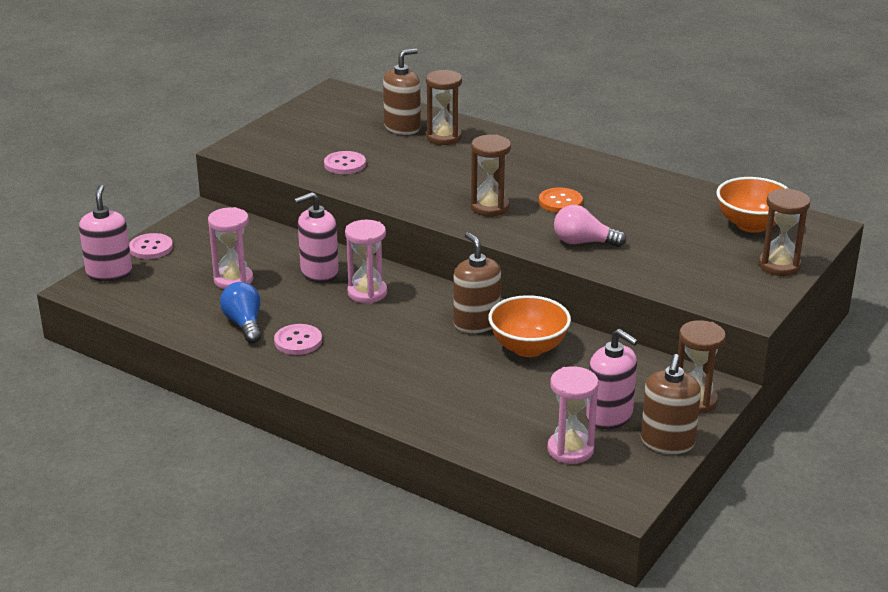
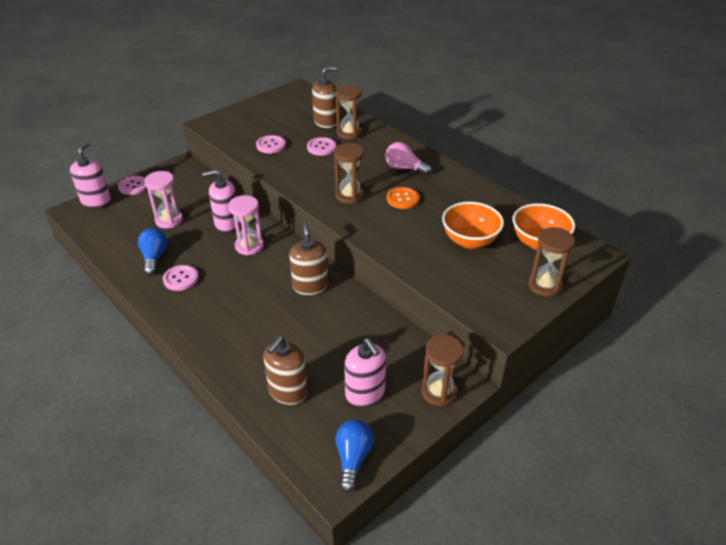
camera: 15 degrees right, 10 degrees up
(416, 158) = (321, 147): none -> pink button
(528, 348) = (336, 315): orange bowl -> orange bowl (470, 241)
(570, 450) = (319, 421): pink hourglass -> none
(583, 242) = (401, 238): pink light bulb -> pink light bulb (404, 168)
(629, 476) = (353, 458): none -> blue light bulb
(667, 442) = (398, 430): brown soap dispenser -> brown soap dispenser (288, 391)

